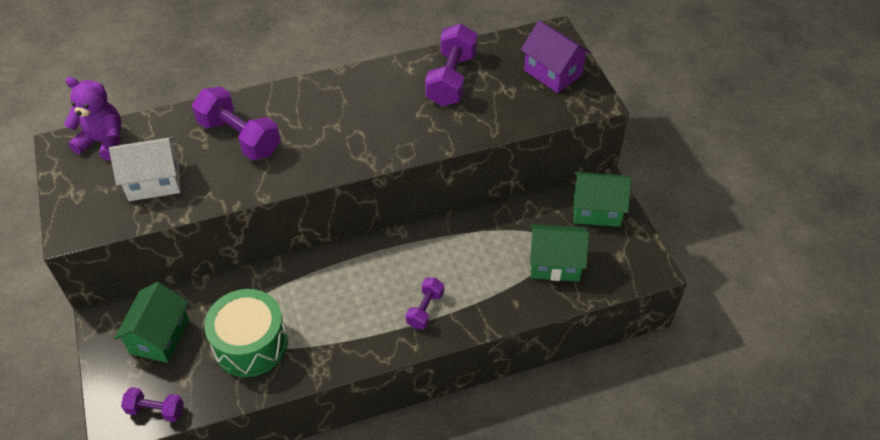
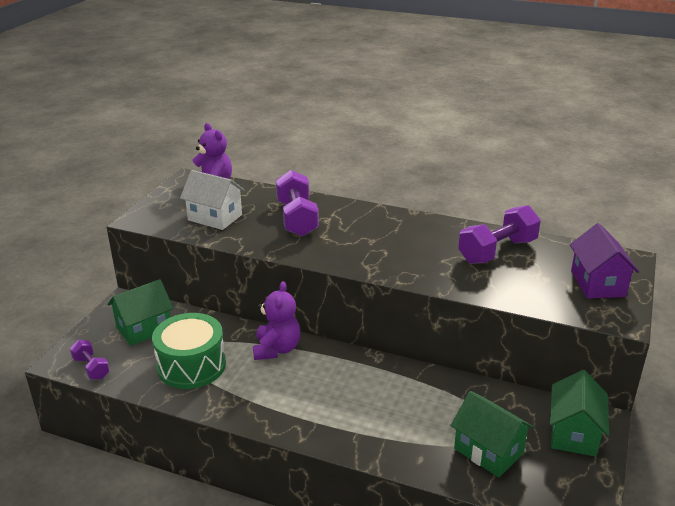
camera: 40 degrees right, 20 degrees down
(309, 278) = (277, 349): none -> purple teddy bear
(425, 309) = (338, 418): purple dumbbell -> none
(596, 210) = (573, 433): green house -> green house turned 60 degrees clockwise

